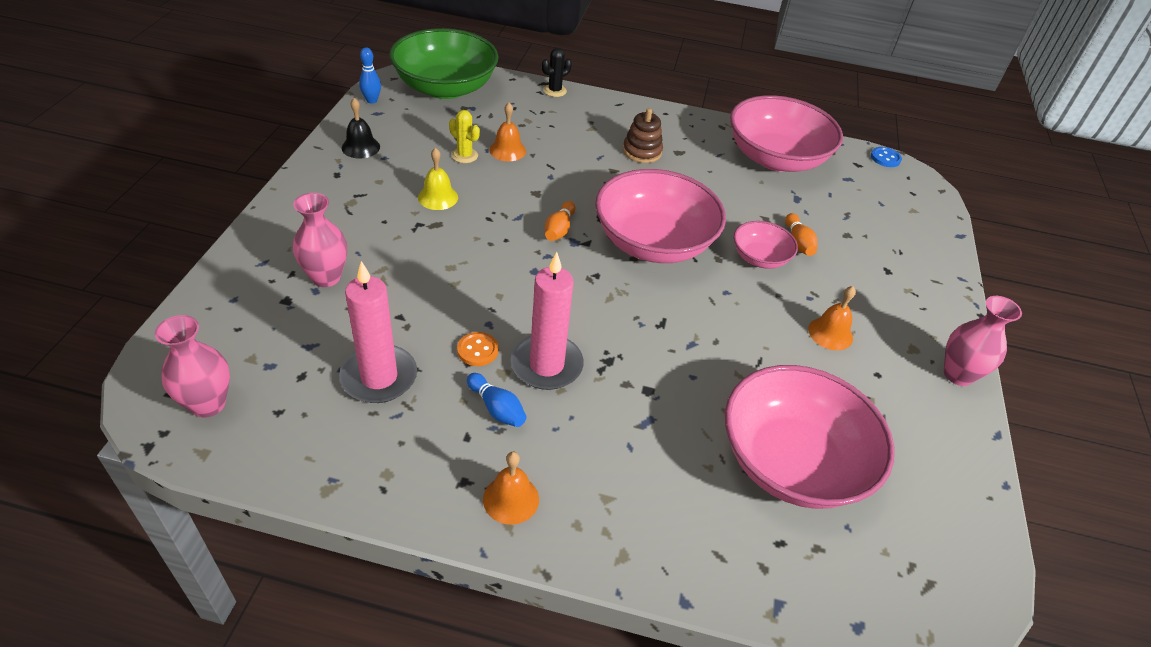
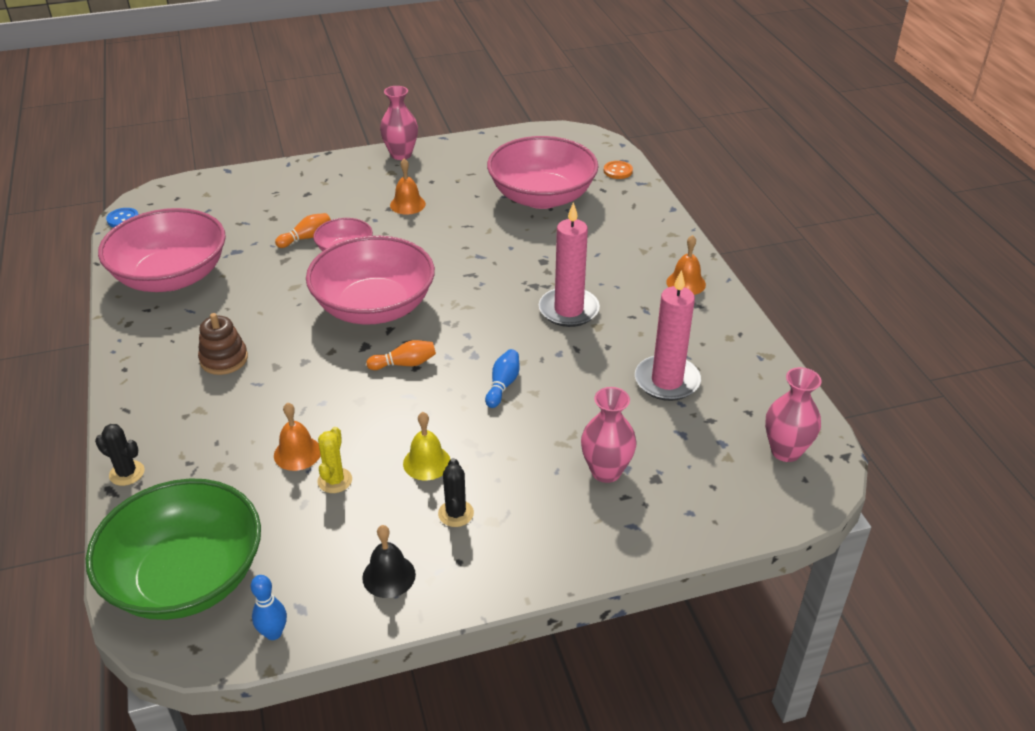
camera: 115 degrees left, 5 degrees down
(376, 190) = (456, 513): none -> black cactus
(477, 350) = (590, 347): orange button -> orange button (618, 171)
(496, 408) = (630, 316): blue bowling pin -> blue bowling pin (503, 385)

